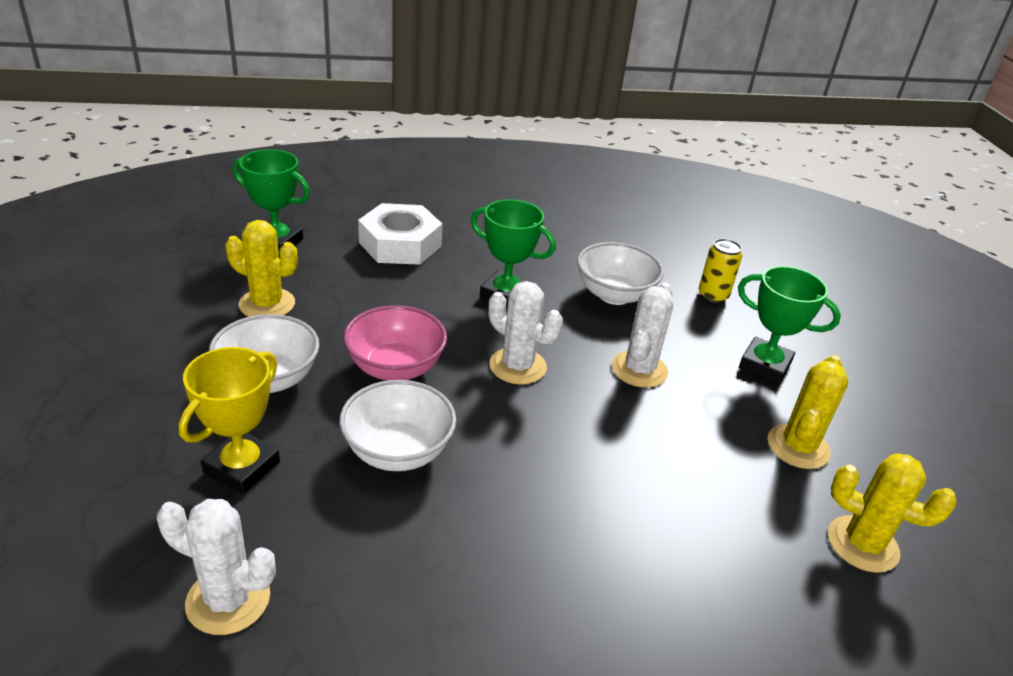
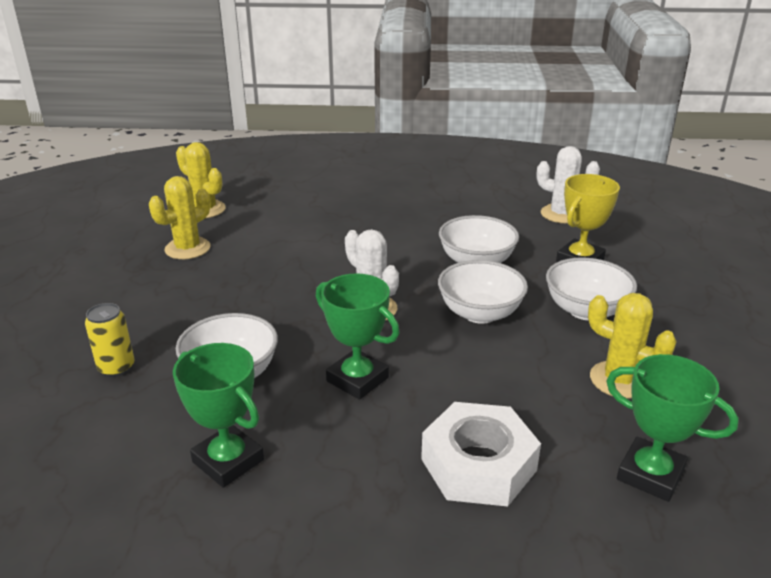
camera: 165 degrees left, 5 degrees down
(395, 368) = (480, 313): pink bowl -> white bowl
(639, 369) = (264, 301): white cactus -> none
(764, 365) = (145, 298): green trophy -> green trophy (228, 461)

